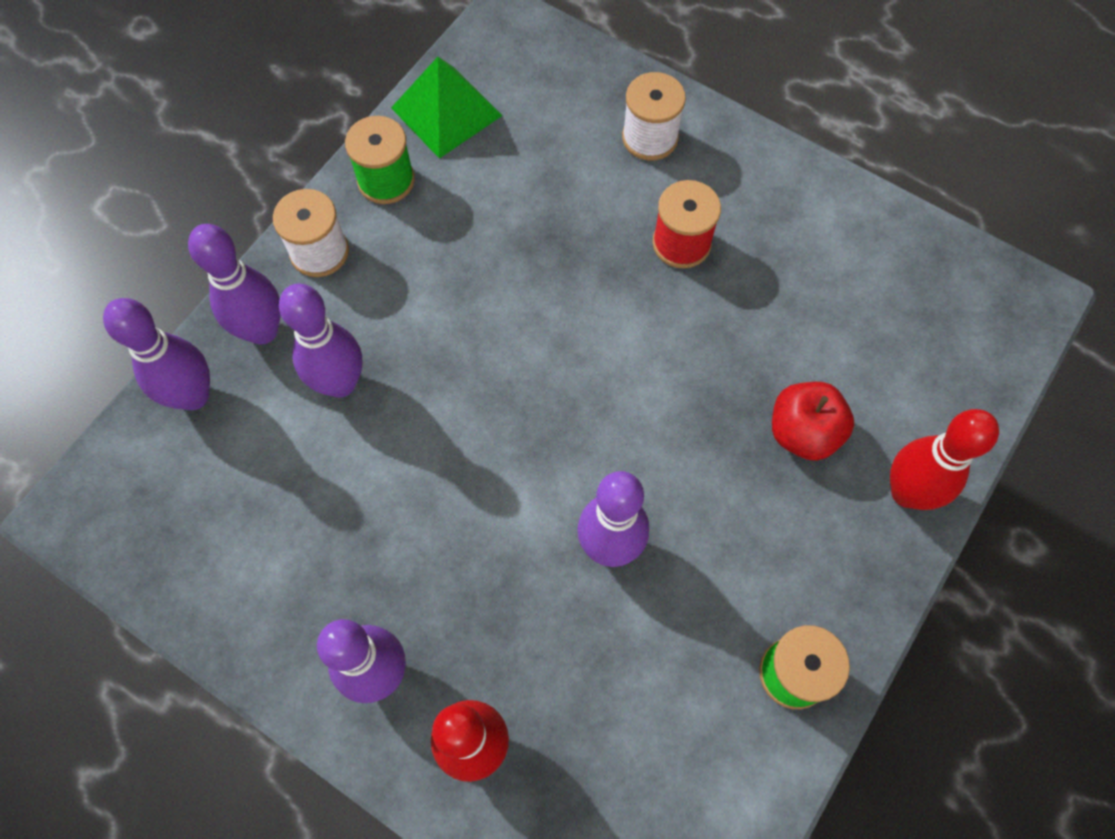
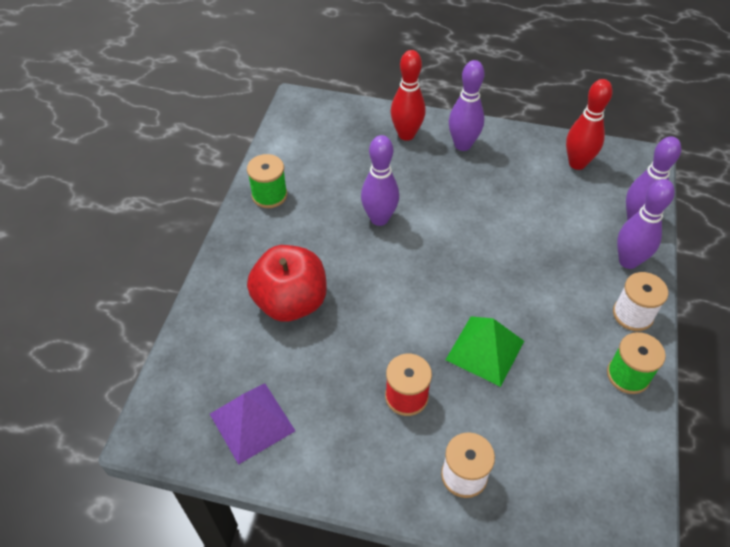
camera: 160 degrees right, 15 degrees down
(340, 383) = (565, 248): purple bowling pin -> none
(446, 111) = (625, 444): green pyramid -> green pyramid (485, 350)
(803, 432) = (291, 302): red apple -> red apple, size x1.57
(892, 274) = (252, 422): none -> purple pyramid
(907, 492) = (223, 289): red bowling pin -> red bowling pin (577, 163)

